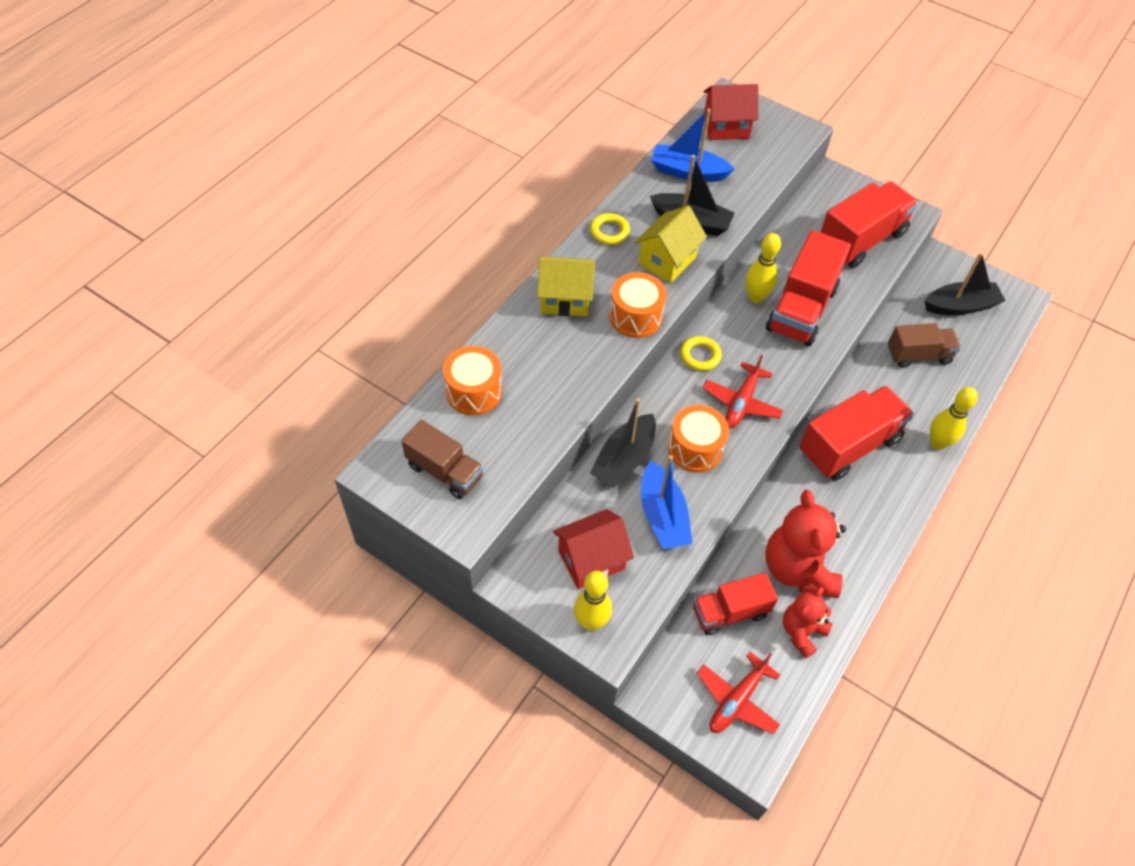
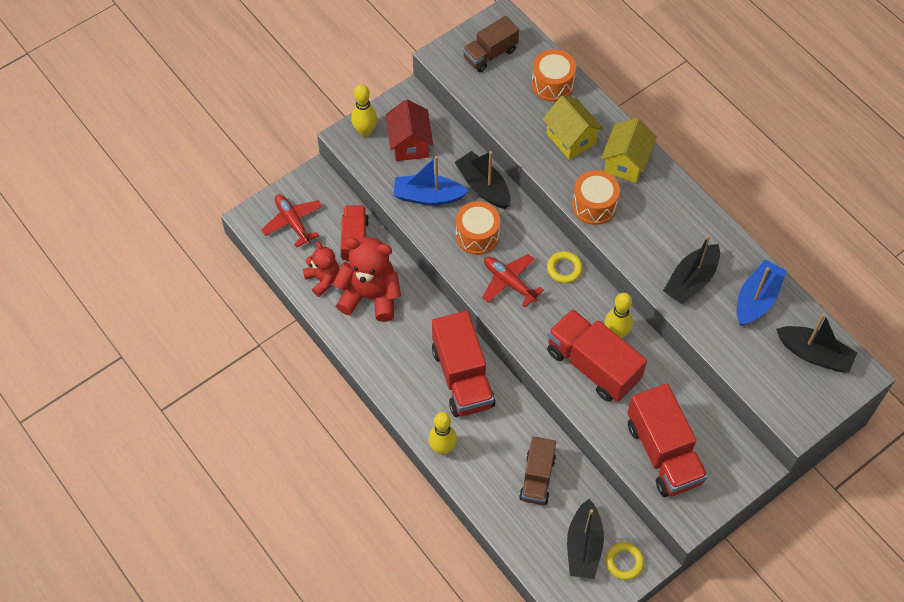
camera: 110 degrees right, 5 degrees up
(609, 232) = (694, 214): yellow ring -> yellow ring (624, 562)
(667, 260) = (649, 247): yellow house -> yellow house (571, 138)
(726, 127) = (814, 354): red house -> black boat

